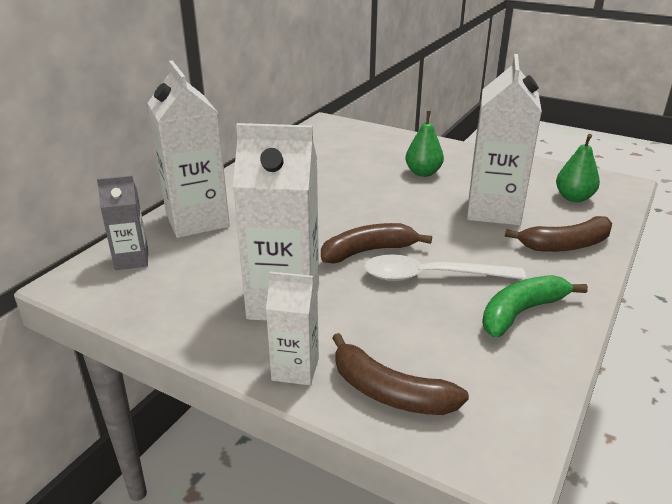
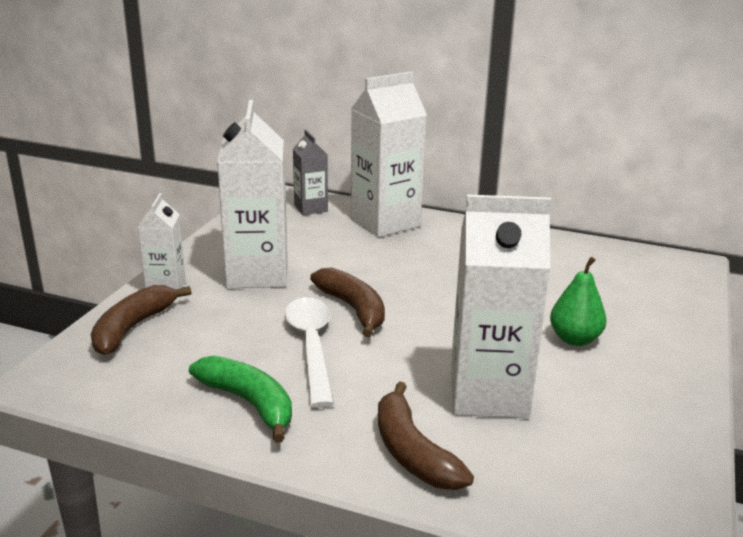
camera: 80 degrees right, 5 degrees down
(573, 198) = (574, 477): green pear -> none

